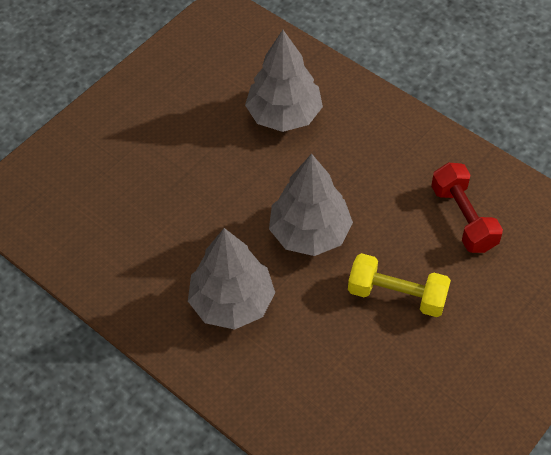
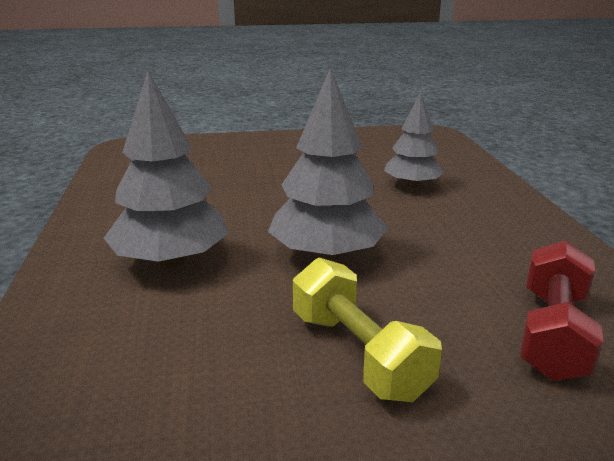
camera: 40 degrees right, 30 degrees down
(284, 115) = (412, 185): grey tree -> grey tree, size x0.65

